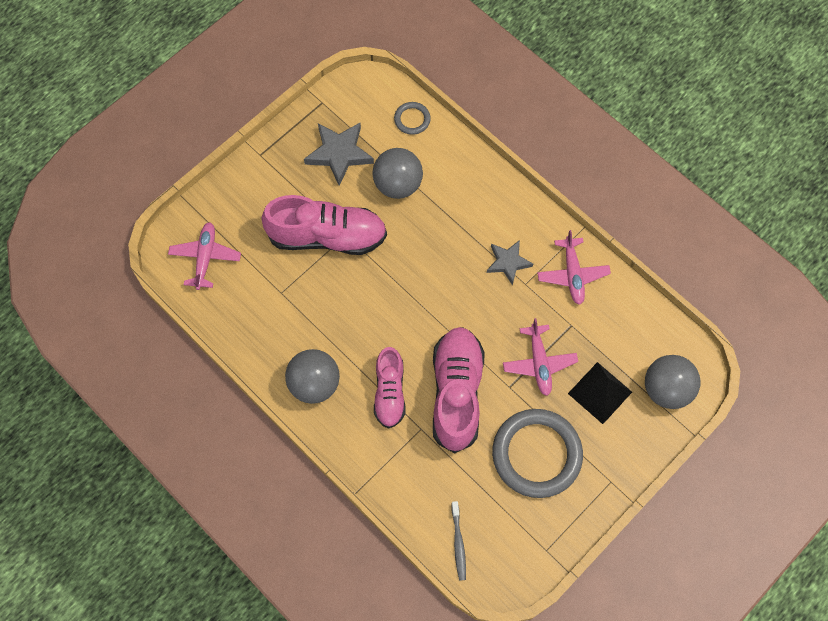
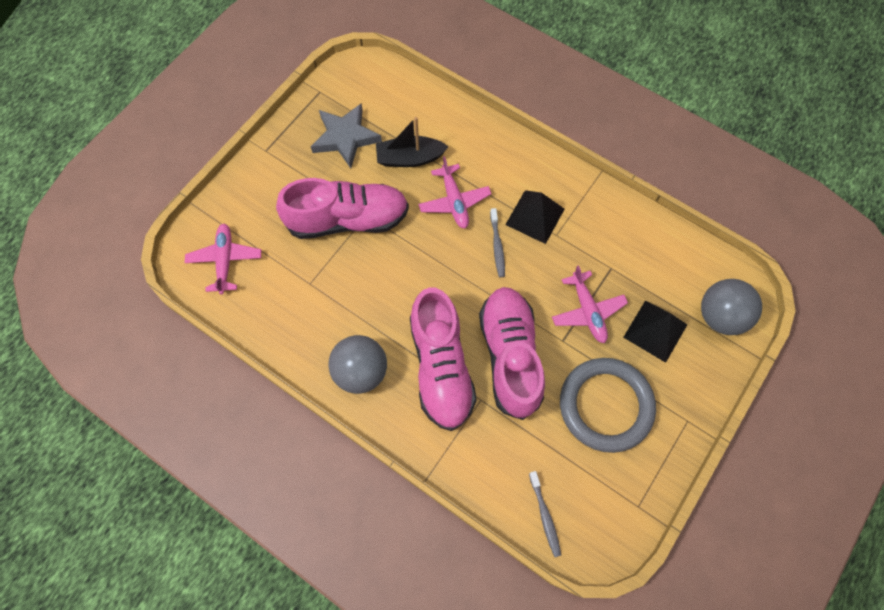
camera: 10 degrees left, 0 degrees up
(389, 392) = (441, 367): pink shoe -> pink shoe, size x1.63
(398, 184) = (409, 158): grey ball -> black boat
(412, 119) = (412, 94): grey ring -> none
(465, 286) = (497, 246): none -> grey toothbrush
(508, 262) = (535, 216): grey star -> black pyramid
(572, 274) = (601, 218): pink plane -> pink plane (454, 201)

